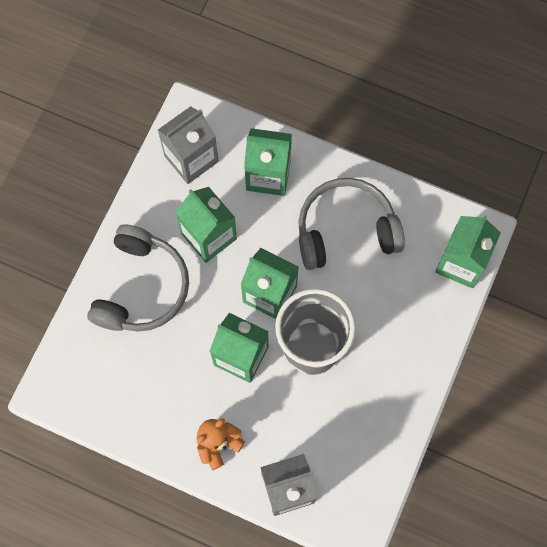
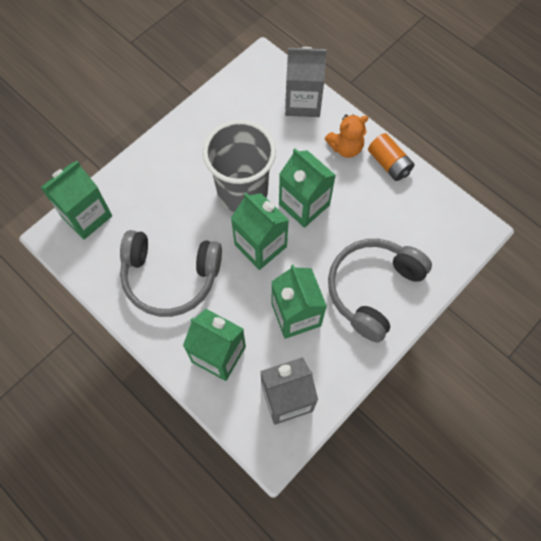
camera: 160 degrees left, 5 degrees down
(163, 440) = (389, 164): none -> orange battery

